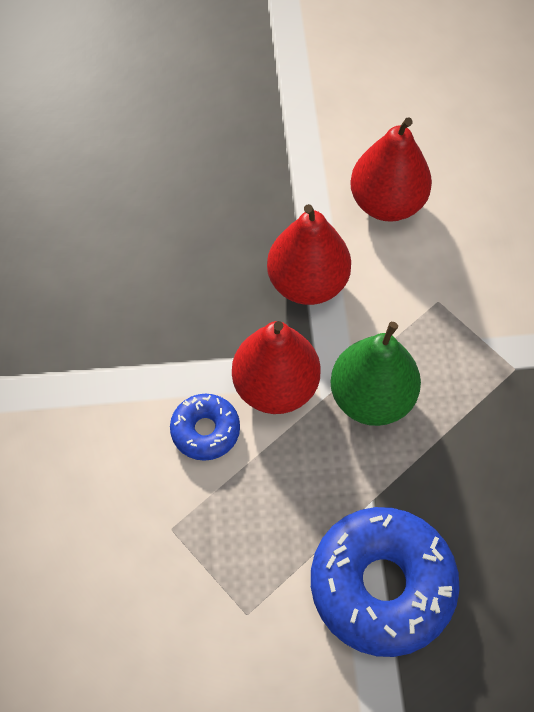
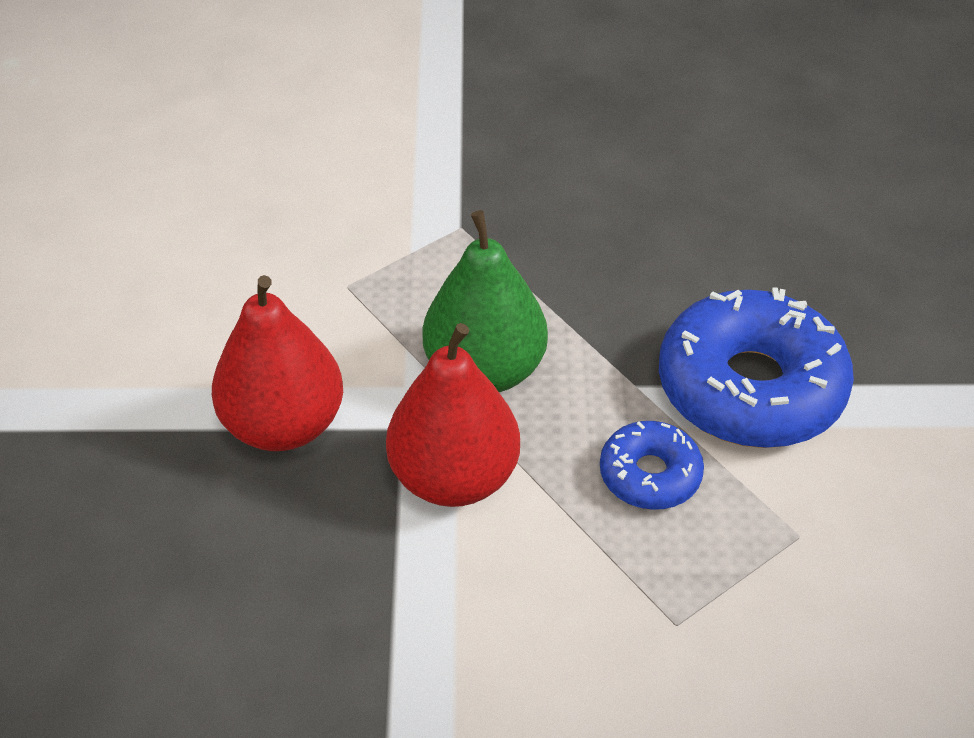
camera: 85 degrees left, 15 degrees down
(205, 430) = (518, 571): blue donut -> blue donut (650, 475)
(386, 203) = (169, 321): red pear -> none

